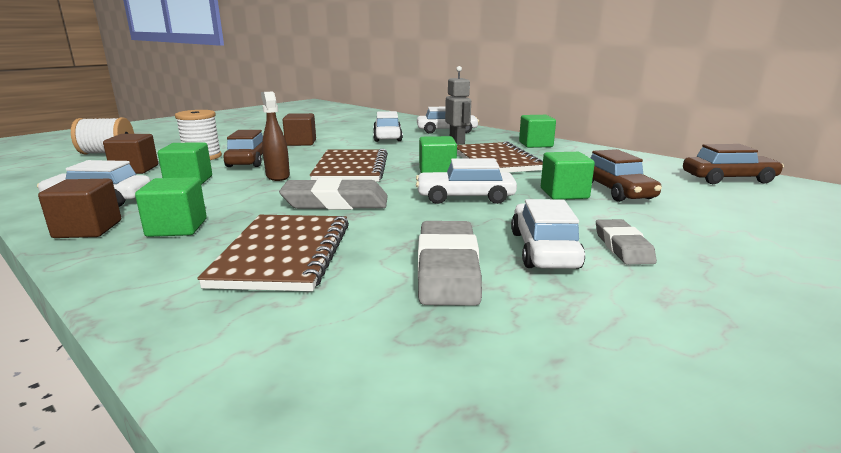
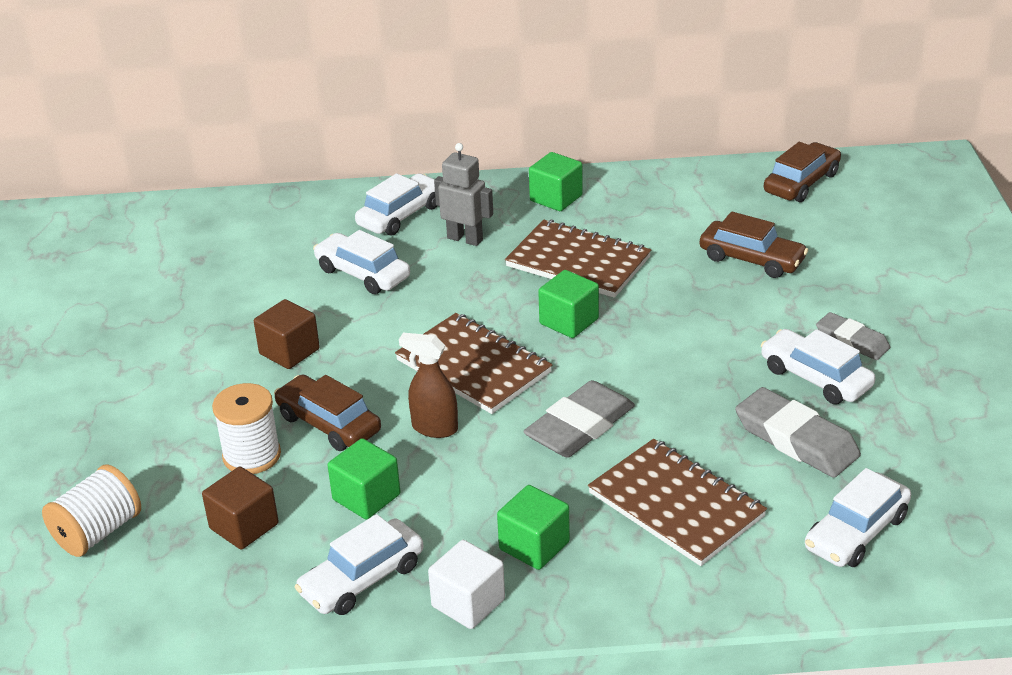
camera: 45 degrees left, 15 degrees up
(88, 229) = (468, 603): brown cube -> white cube
(465, 197) = (663, 347): white car -> white car (856, 532)
(564, 193) = (723, 289): green cube -> none

